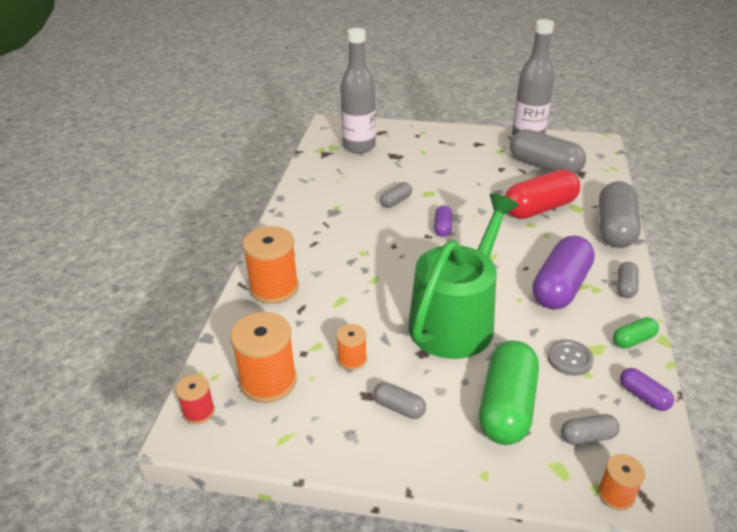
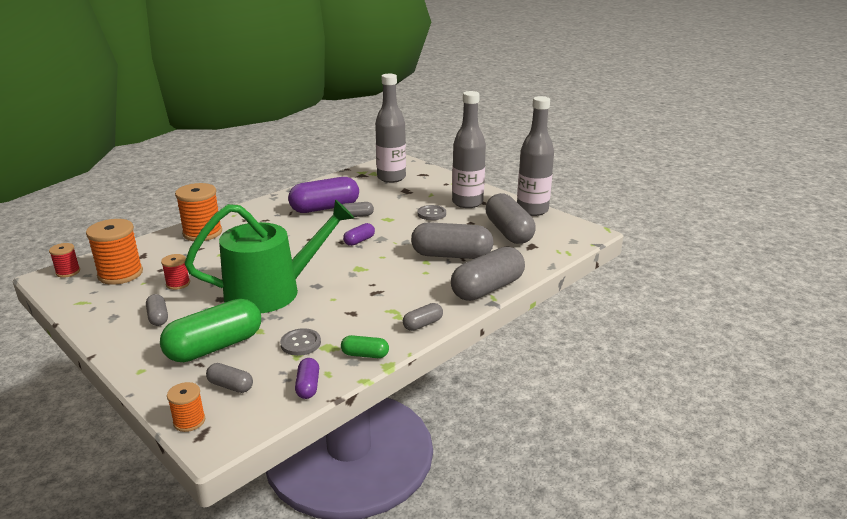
camera: 35 degrees right, 10 degrees down
(352, 359) = (178, 284): orange spool -> red spool
(457, 172) = (431, 214): none -> grey button
(467, 149) = (467, 203): none -> grey bottle
(539, 208) = (451, 255): red capsule -> grey capsule
(560, 287) = (374, 304): purple capsule -> purple capsule (325, 208)

